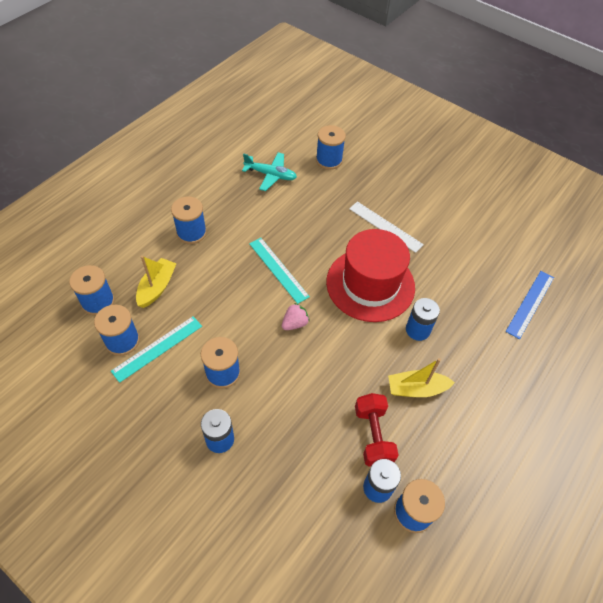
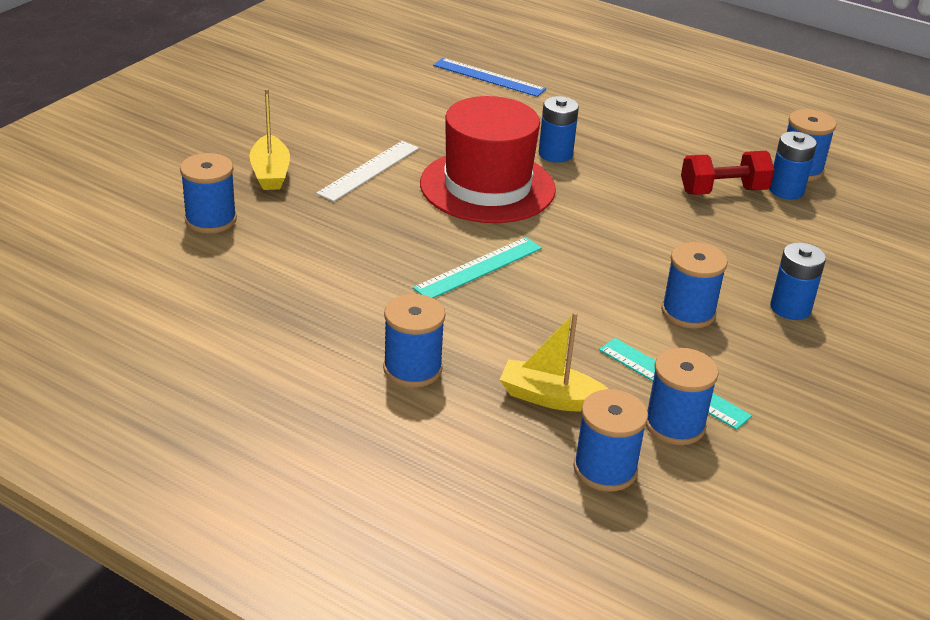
camera: 95 degrees left, 20 degrees down
(270, 175) = (251, 283): turquoise plane -> none
(295, 323) = (578, 250): pink strawberry -> none
(416, 389) = (645, 160): yellow boat -> yellow boat (270, 173)

